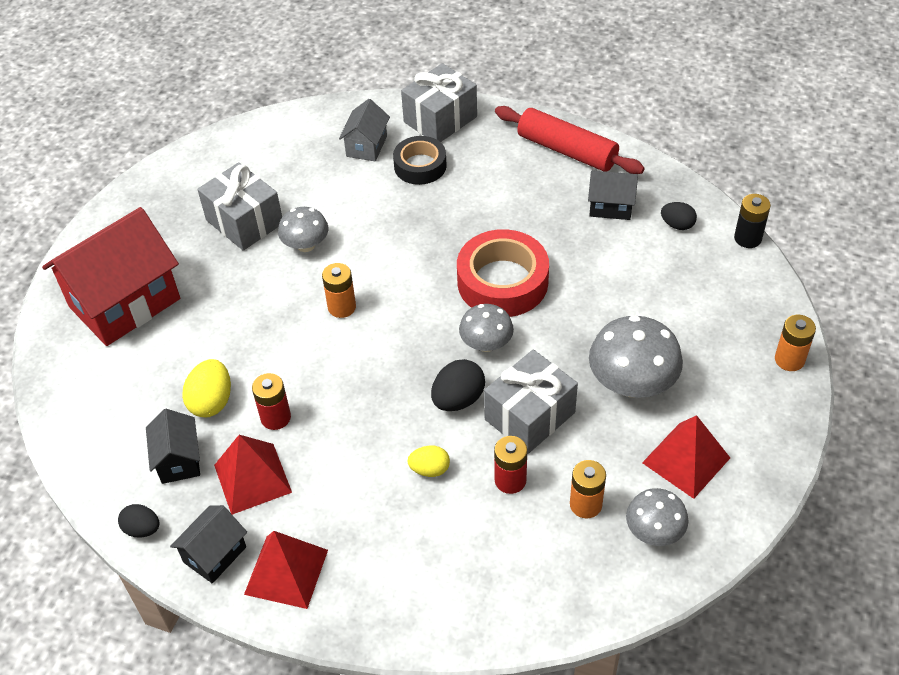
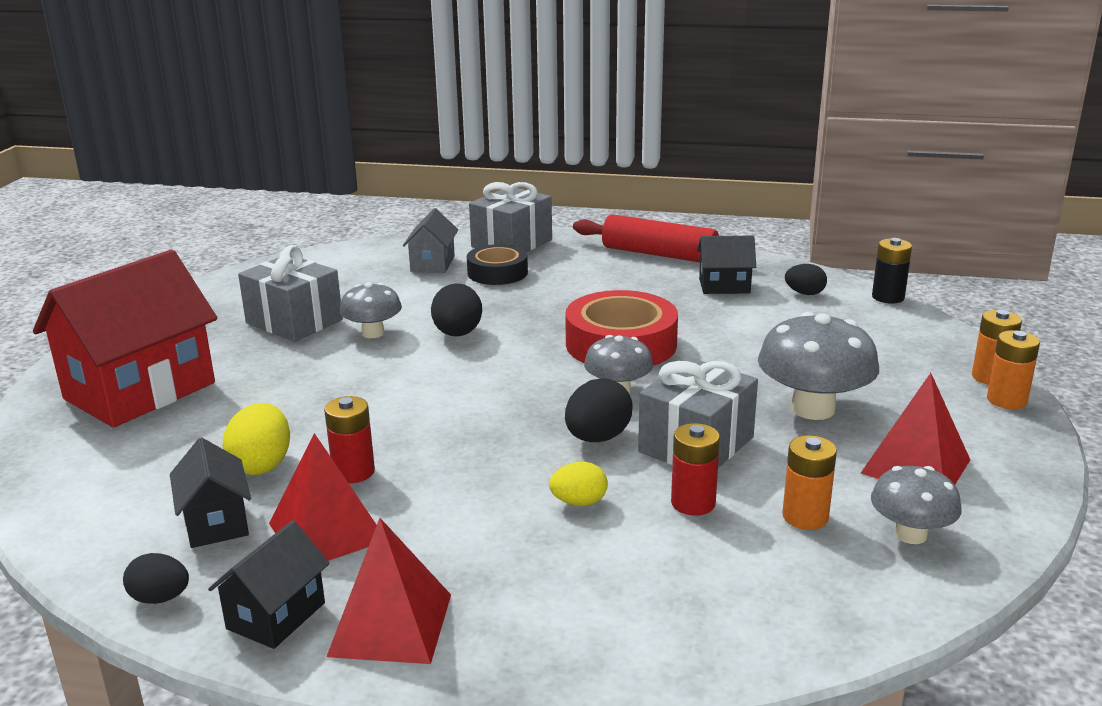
camera: 10 degrees left, 25 degrees down
(342, 307) = (427, 375): orange battery -> orange battery (1006, 400)
(373, 253) = (457, 334): none -> black egg

